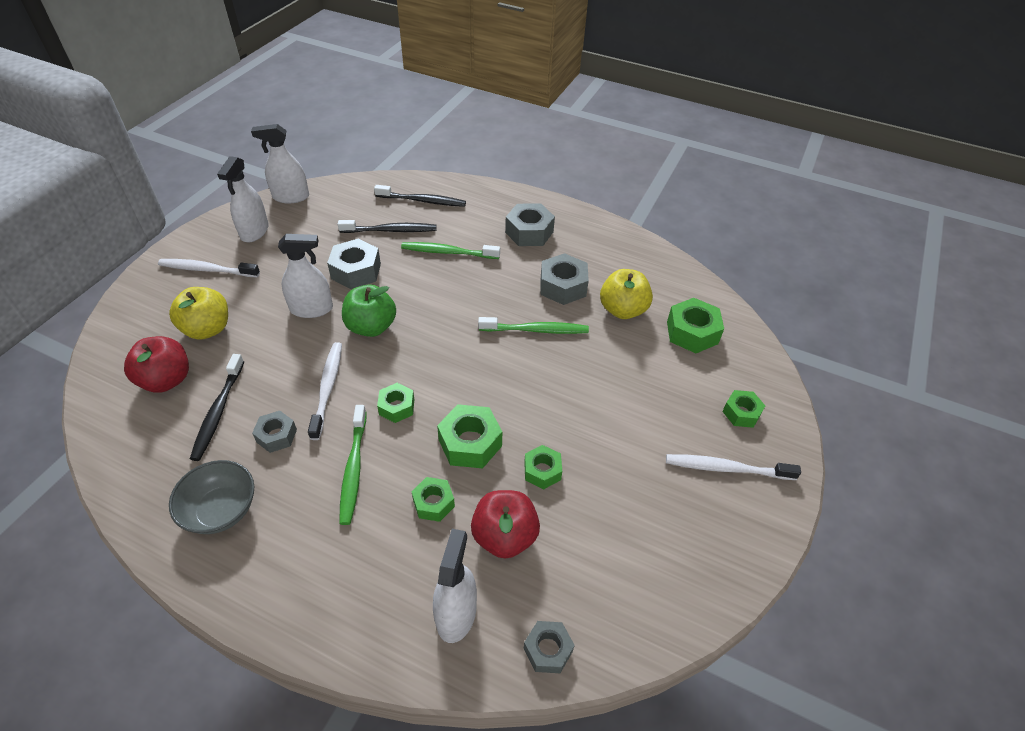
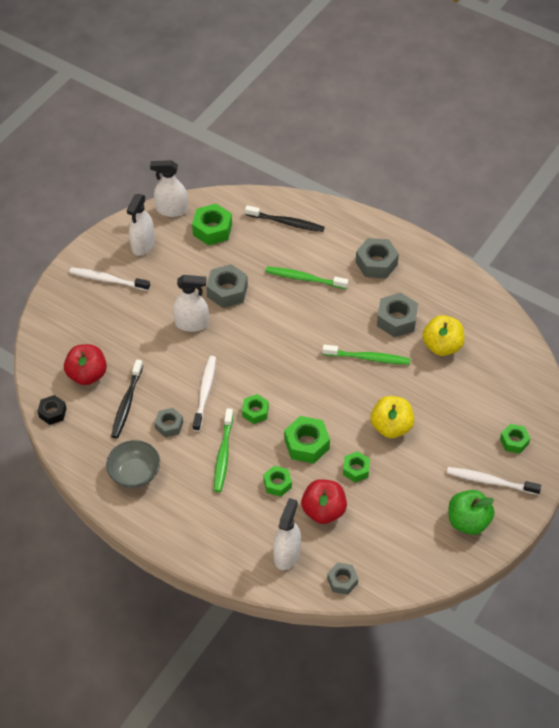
camera: 10 degrees right, 5 degrees up
(108, 434) = (52, 413): none -> black nut
(207, 329) = (113, 334): yellow apple -> yellow apple (391, 427)
(371, 327) = (238, 344): green apple -> green apple (468, 521)
(391, 230) = (257, 252): black toothbrush -> none
(692, 332) = (494, 371): green nut -> green nut (212, 229)

